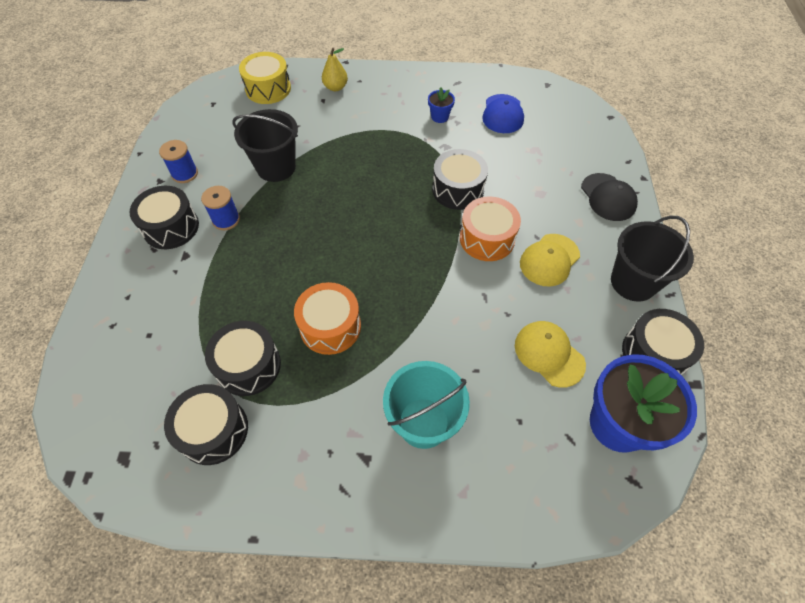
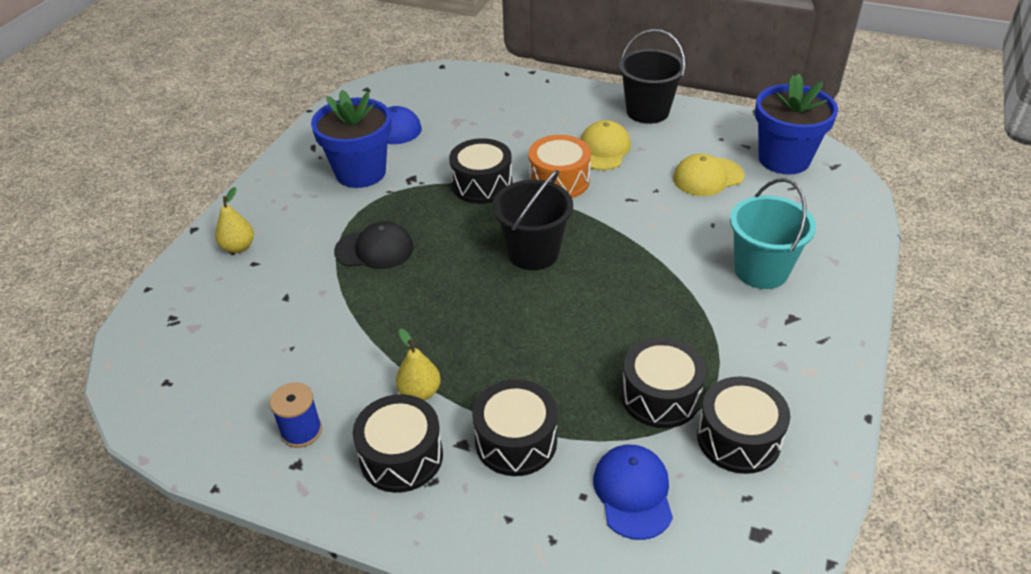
camera: 70 degrees left, 15 degrees down
(154, 365) = (633, 492): none -> blue cap
(226, 220) = (420, 392): blue spool -> yellow pear
(268, 89) = (185, 315): yellow drum -> none
(276, 167) = (352, 328): black bucket -> black bucket (533, 253)
(330, 327) = (629, 317): orange drum -> none
(439, 117) = (360, 172): blue flower pot -> blue flower pot, size x2.28
(549, 260) = (603, 149): yellow cap -> yellow cap turned 135 degrees counterclockwise
(608, 197) = (545, 97): black cap -> black cap (374, 249)
(654, 353) = (723, 122): black drum -> black drum (516, 441)

